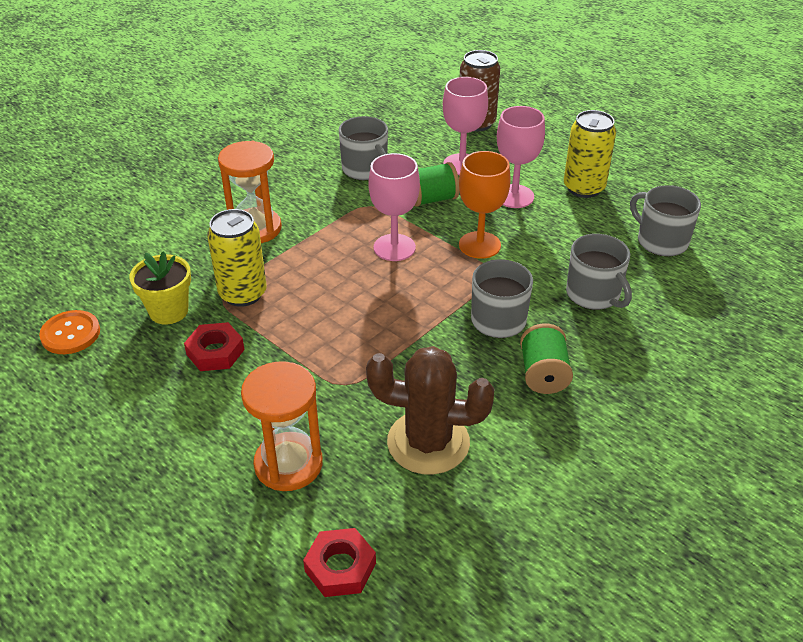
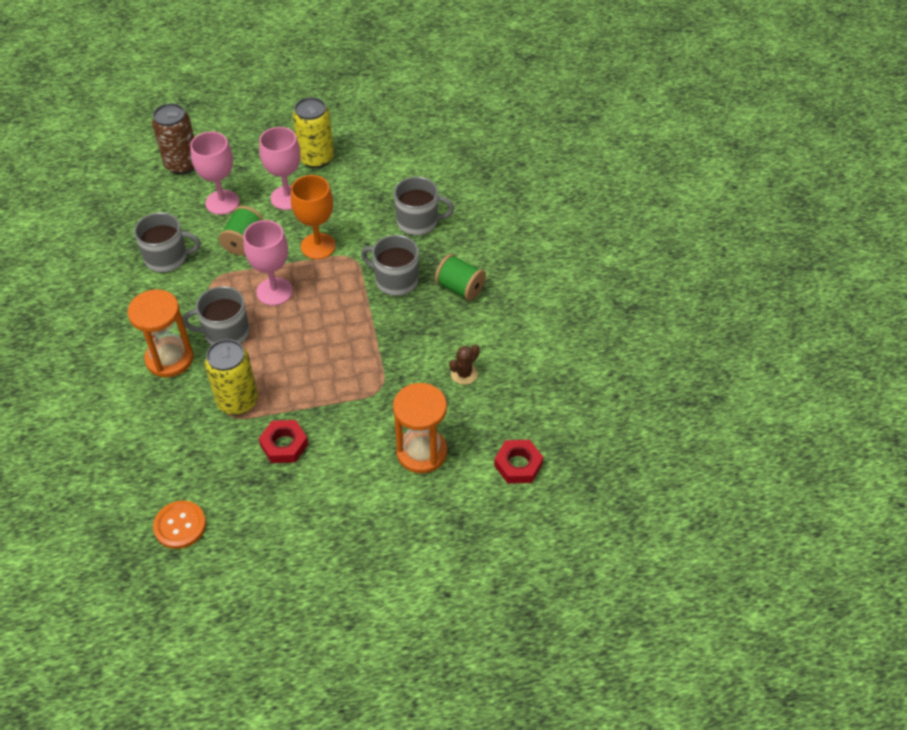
camera: 55 degrees left, 10 degrees up
(169, 311) = (213, 454): yellow flower pot -> none
(428, 442) = (464, 374): brown cactus -> brown cactus, size x0.45
(661, 241) = (404, 159): grey mug -> grey mug (225, 333)

